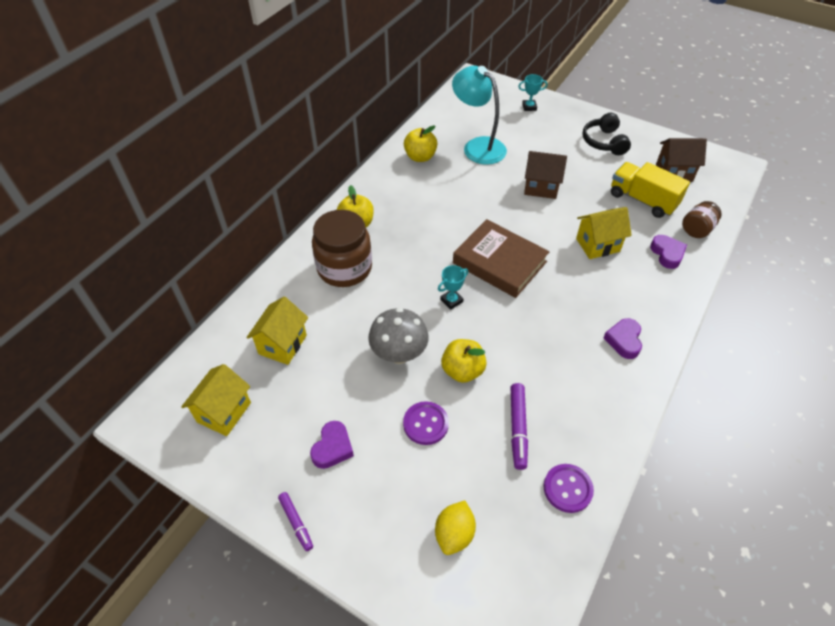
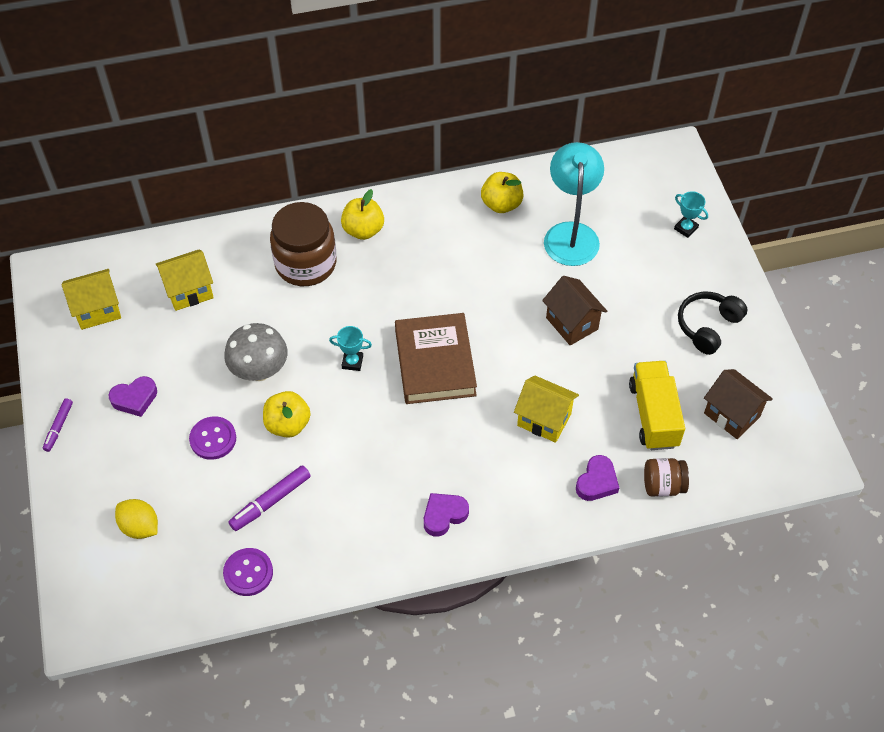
camera: 45 degrees right, 5 degrees up
(454, 534) = (140, 527): yellow lemon -> yellow lemon turned 60 degrees clockwise

